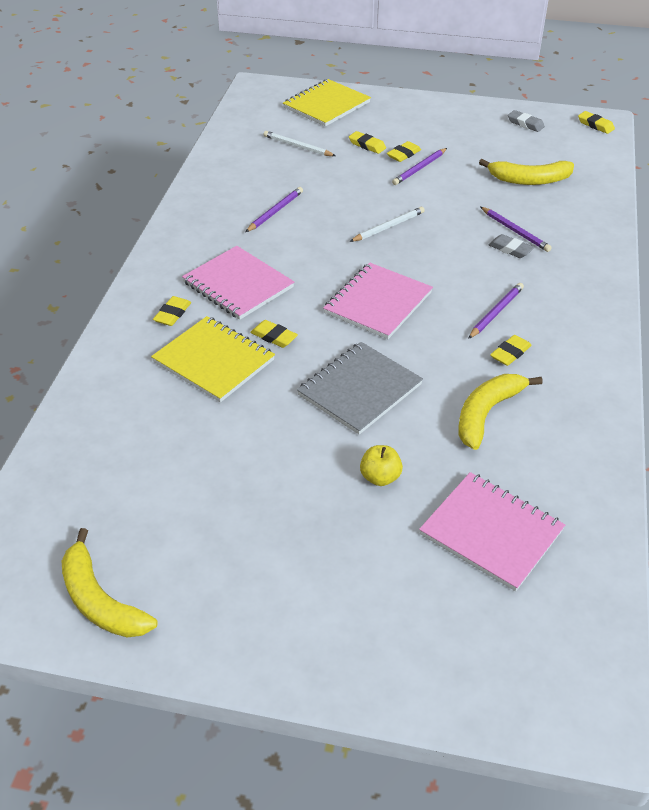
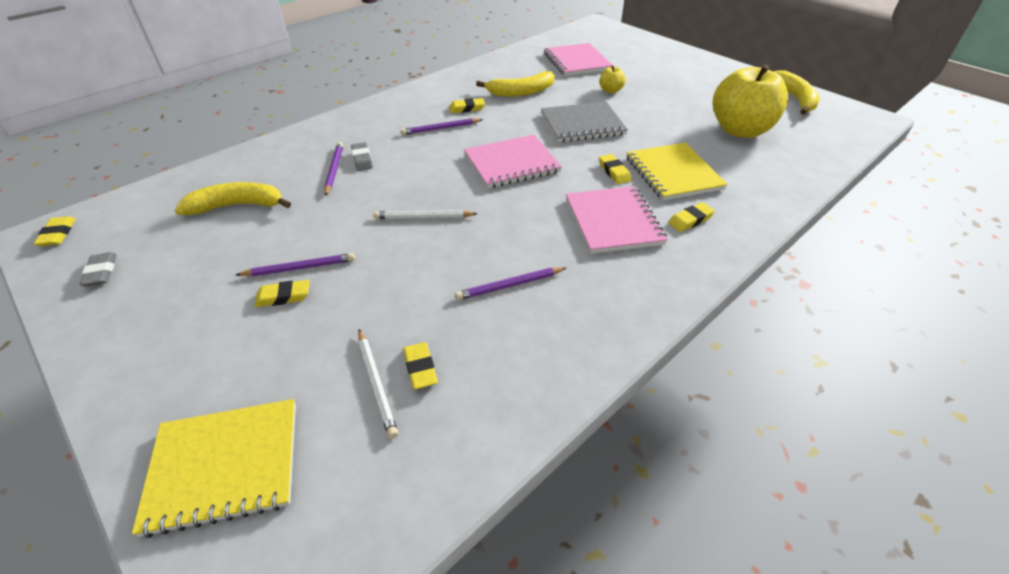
camera: 145 degrees left, 0 degrees up
(164, 472) = (740, 130): none -> yellow apple
(367, 145) = (297, 335): yellow eraser -> yellow eraser (420, 368)
(529, 180) = (237, 206): yellow banana -> yellow banana turned 45 degrees counterclockwise

